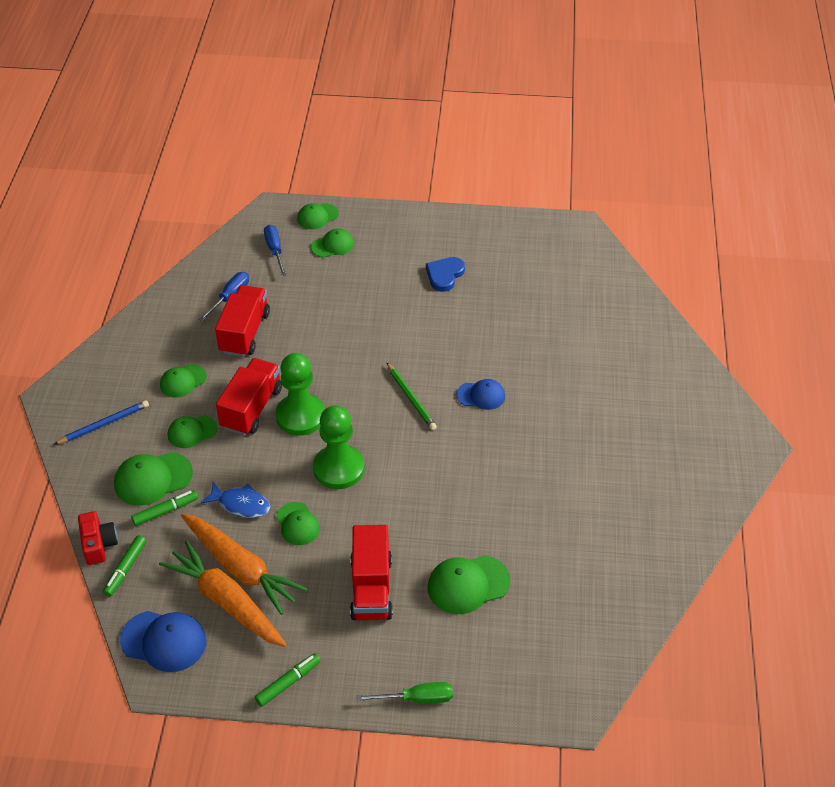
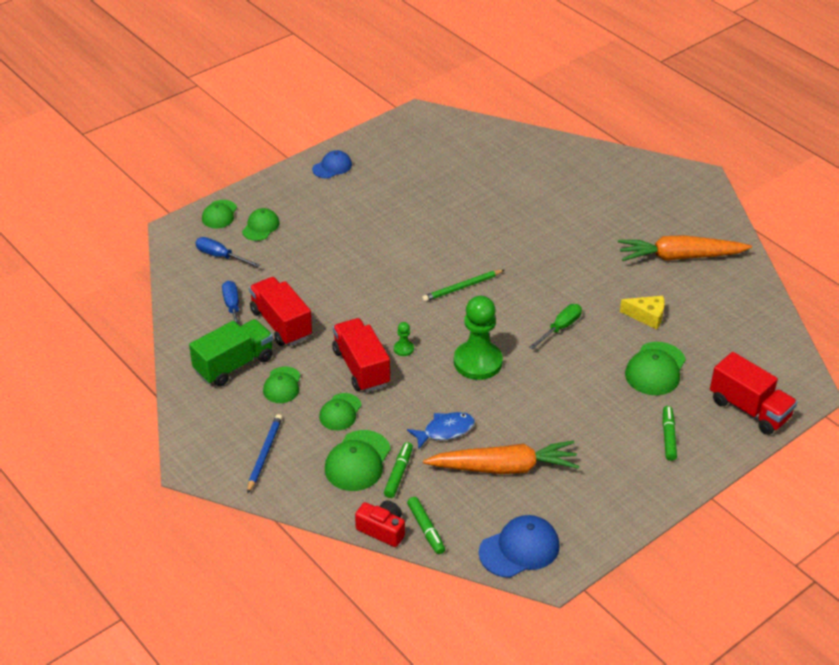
camera: 45 degrees left, 5 degrees down
(174, 341) = (234, 365): none -> green truck
(226, 602) = (525, 494): orange carrot -> orange carrot (680, 257)
(288, 683) = (633, 507): green marker -> green marker (668, 437)
(297, 524) = (501, 414): green cap -> none
(300, 416) = (403, 349): green pawn -> green pawn, size x0.42
(371, 588) = (602, 415): red truck -> red truck (749, 409)
(411, 398) = (462, 287): green pencil -> green pencil turned 135 degrees clockwise
(417, 698) = (718, 453): green screwdriver -> green screwdriver (560, 328)
(444, 275) = (372, 197): blue heart -> none
(481, 395) = (505, 256): blue cap -> blue cap (332, 167)
(526, 534) = (647, 316): none -> yellow cheese

